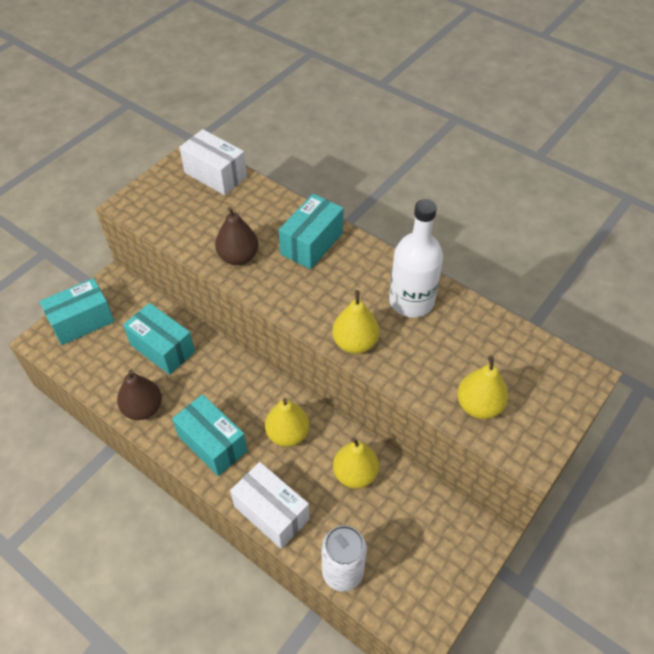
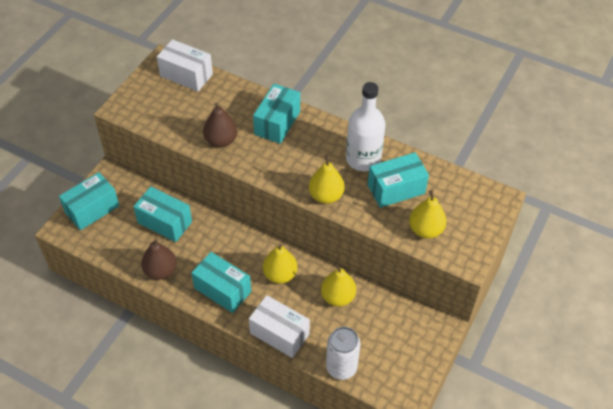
camera: 10 degrees left, 0 degrees up
(448, 346) = (396, 189): none -> turquoise box

